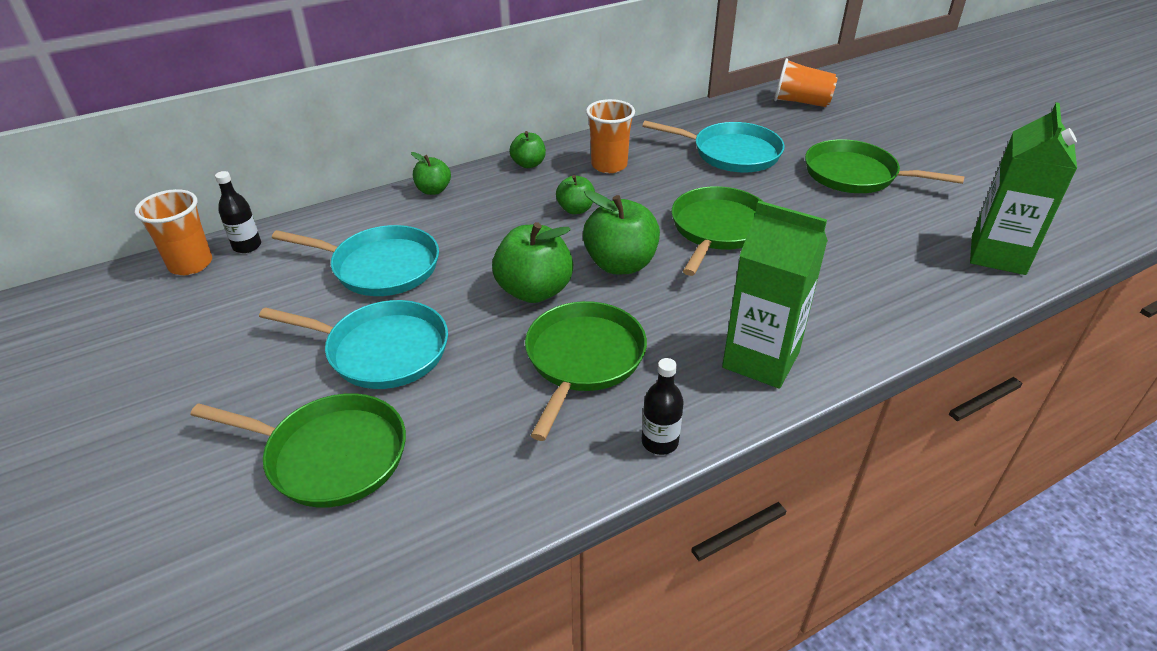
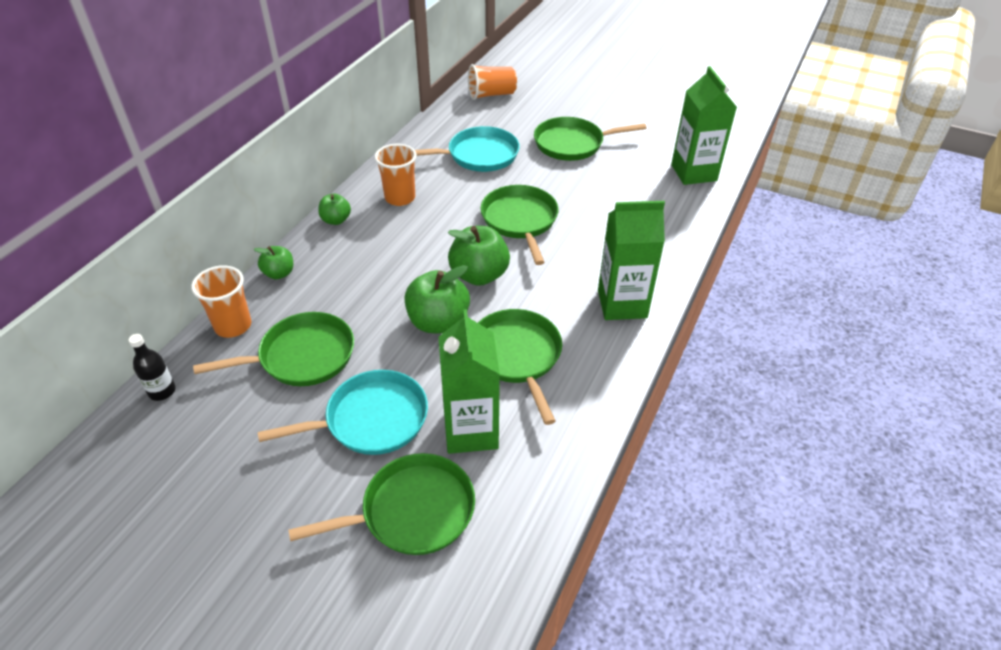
camera: 35 degrees left, 5 degrees up
(190, 264) = (125, 430): orange cup -> orange cup (233, 326)
(381, 267) = (302, 356): turquoise pan -> green pan
(462, 409) = (471, 430): none -> green carton
(575, 209) = (408, 245): green apple -> none
(659, 442) = (610, 387): black bottle -> none

